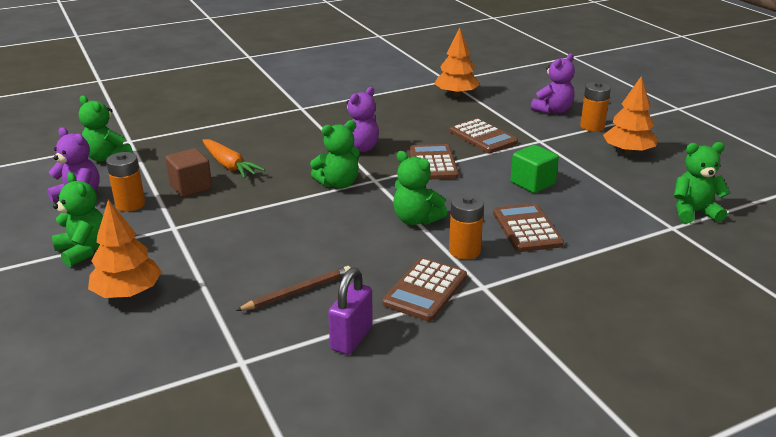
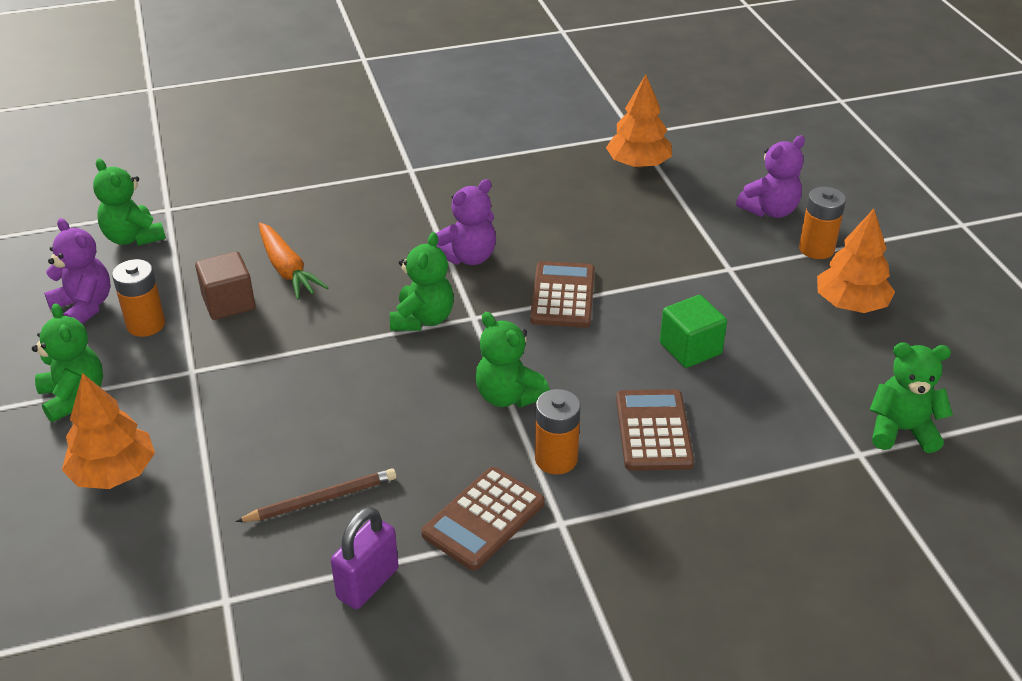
camera: 10 degrees right, 10 degrees up
(338, 184) = (423, 319): green teddy bear -> green teddy bear turned 60 degrees counterclockwise
(483, 137) = (649, 253): brown calculator -> none

